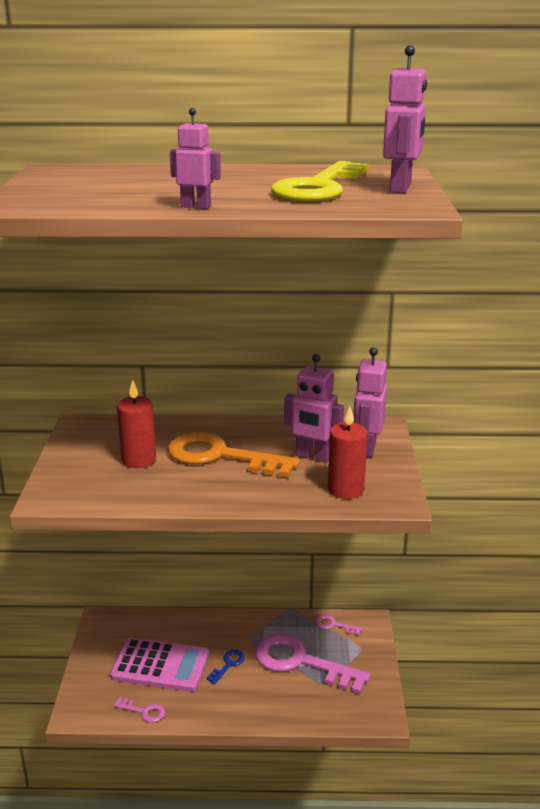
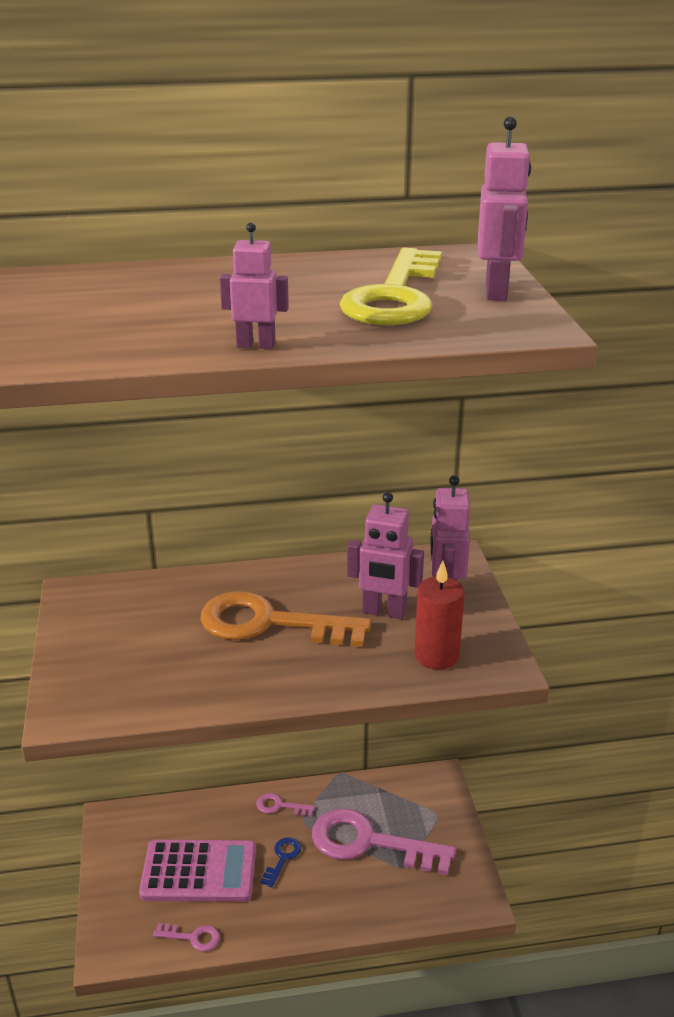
camera: 10 degrees left, 5 degrees up
(139, 460) = (167, 640): red candle -> none
(334, 625) = (398, 788): pink key -> pink key (280, 806)

